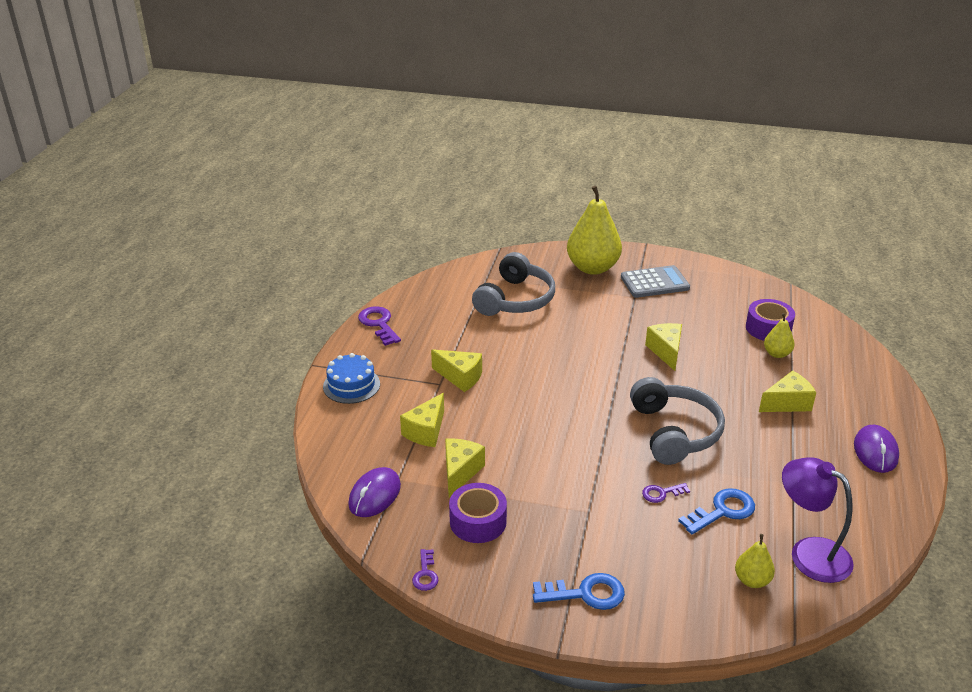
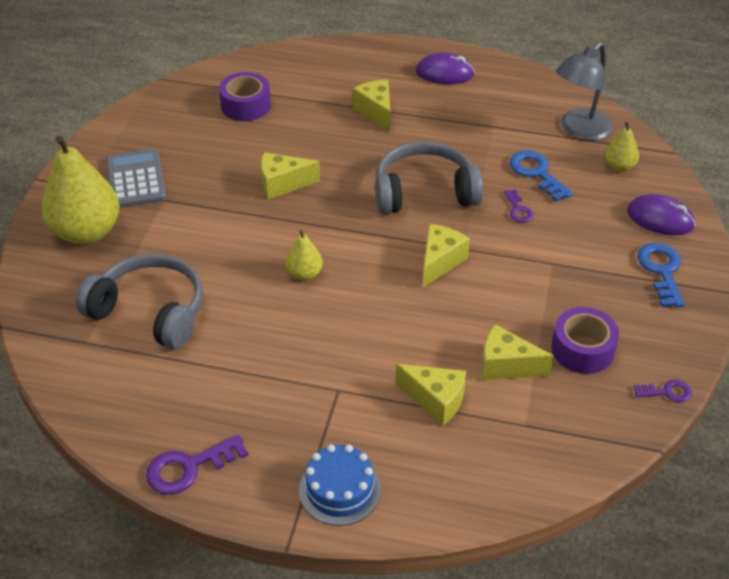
camera: 90 degrees left, 10 degrees up
(374, 495) = (556, 446): purple mouse -> purple mouse (660, 218)
(460, 377) = (325, 368): yellow cheese -> yellow cheese (440, 262)
(777, 354) = (293, 106): yellow pear -> yellow pear (304, 274)
(809, 553) = (579, 130): purple lamp -> grey lamp

